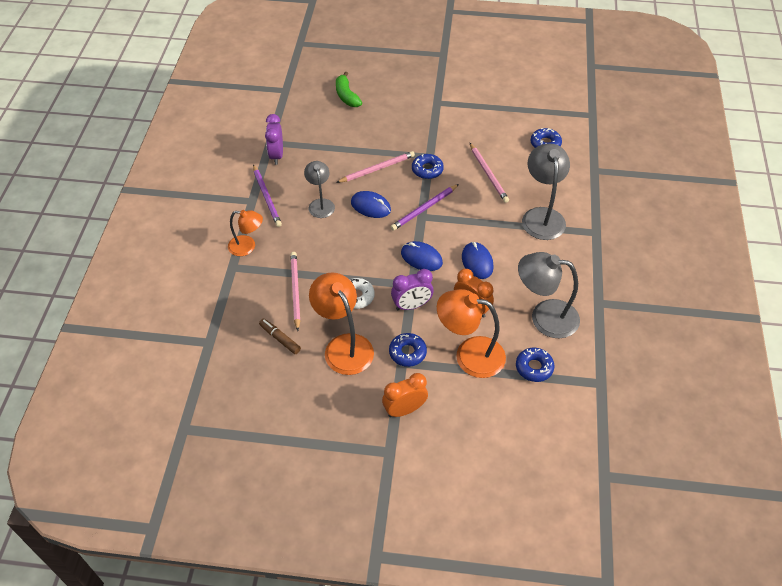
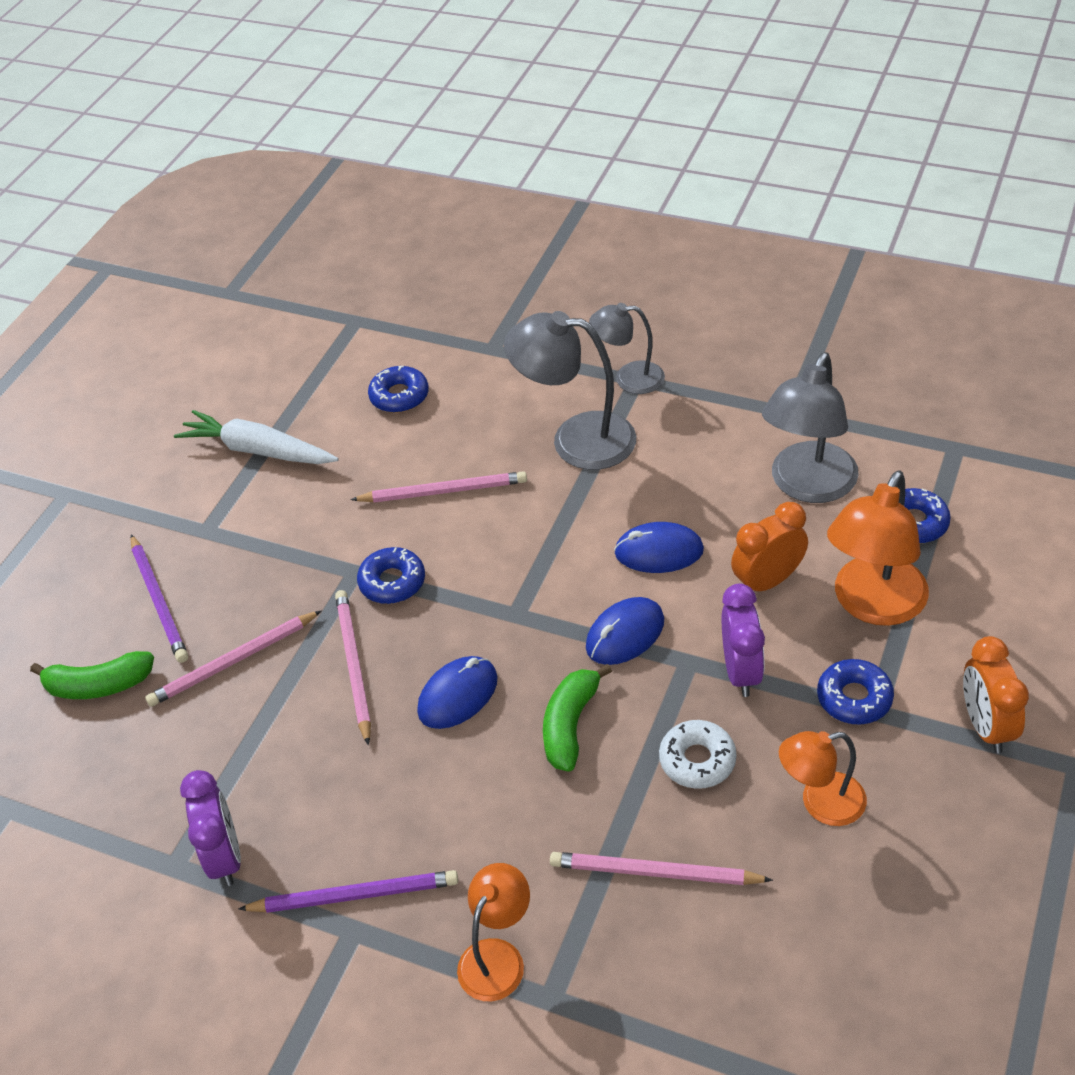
camera: 70 degrees left, 5 degrees down
(276, 155) = (225, 857): purple clock -> purple clock turned 120 degrees counterclockwise
(280, 339) = (781, 921): brown marker -> none
(320, 204) = (416, 787): grey lamp -> grey lamp (629, 378)
(344, 346) = (820, 803): orange lamp -> orange lamp, size x0.61
(364, 248) = (570, 725): none -> green banana
(369, 131) = (233, 662): none -> pink pencil
(424, 209) = (497, 606): purple pencil -> purple pencil (159, 601)
(490, 105) = (258, 450): none -> white carrot

